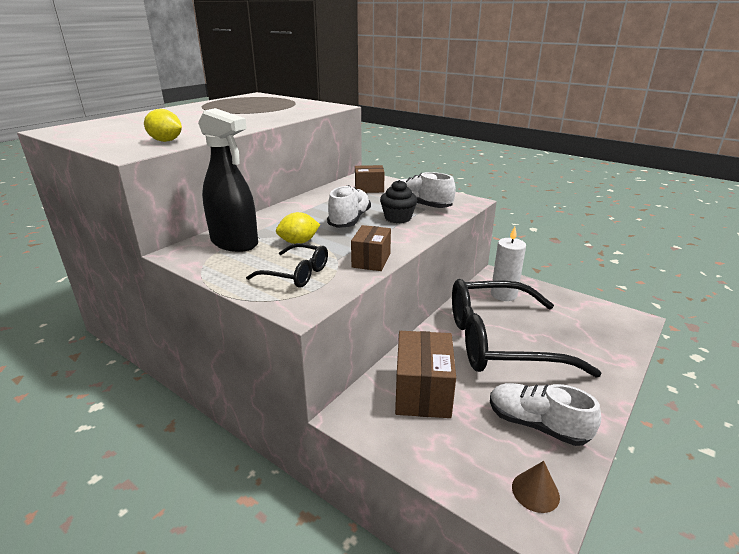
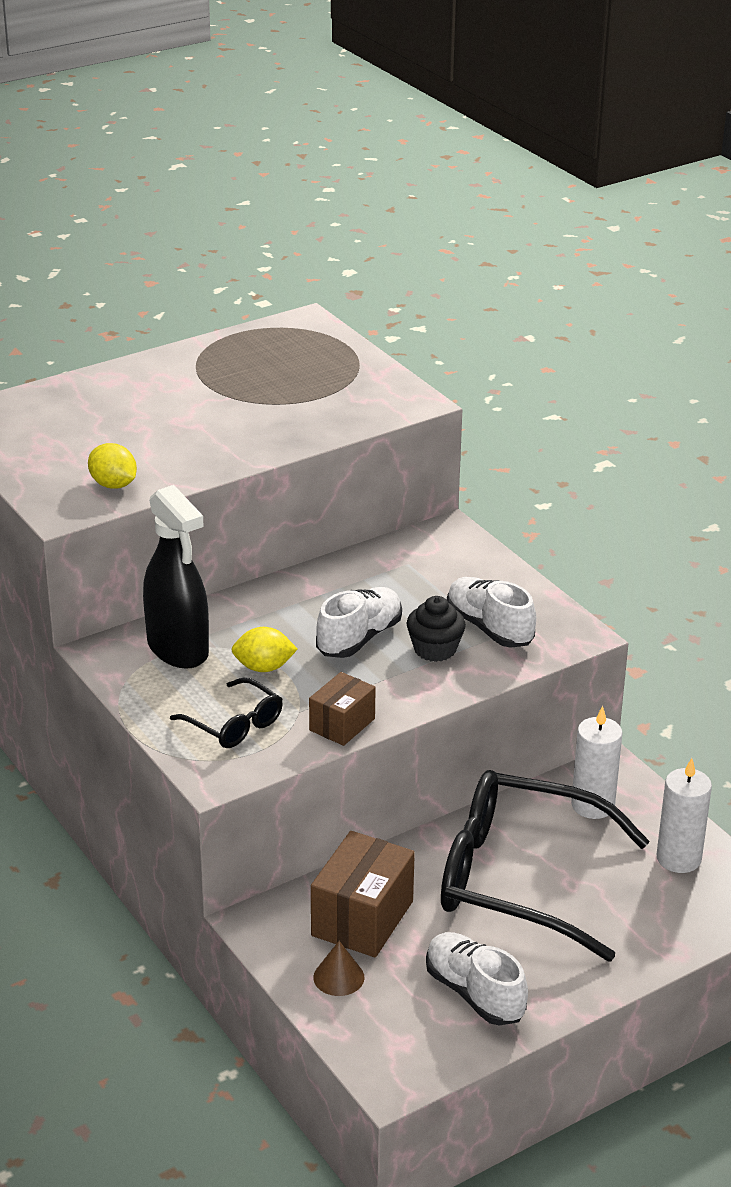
camera: 20 degrees right, 5 degrees up
(369, 189) = (436, 567): brown box -> none
(535, 491) = (412, 1054): brown cone -> brown cone (338, 977)
(572, 310) = (678, 858): none -> white candle

